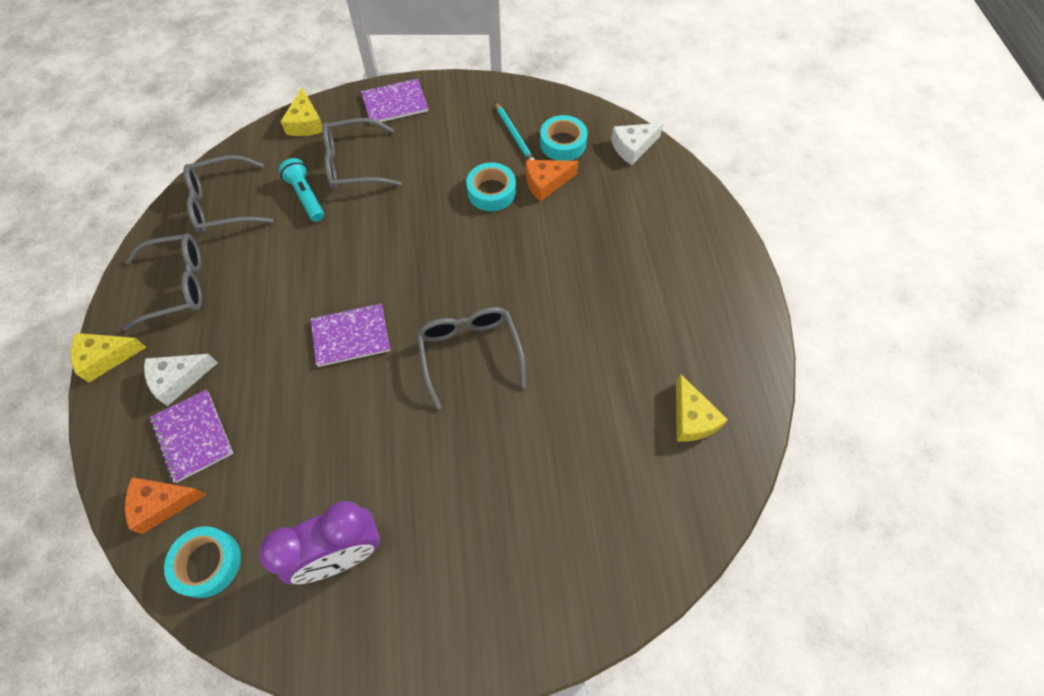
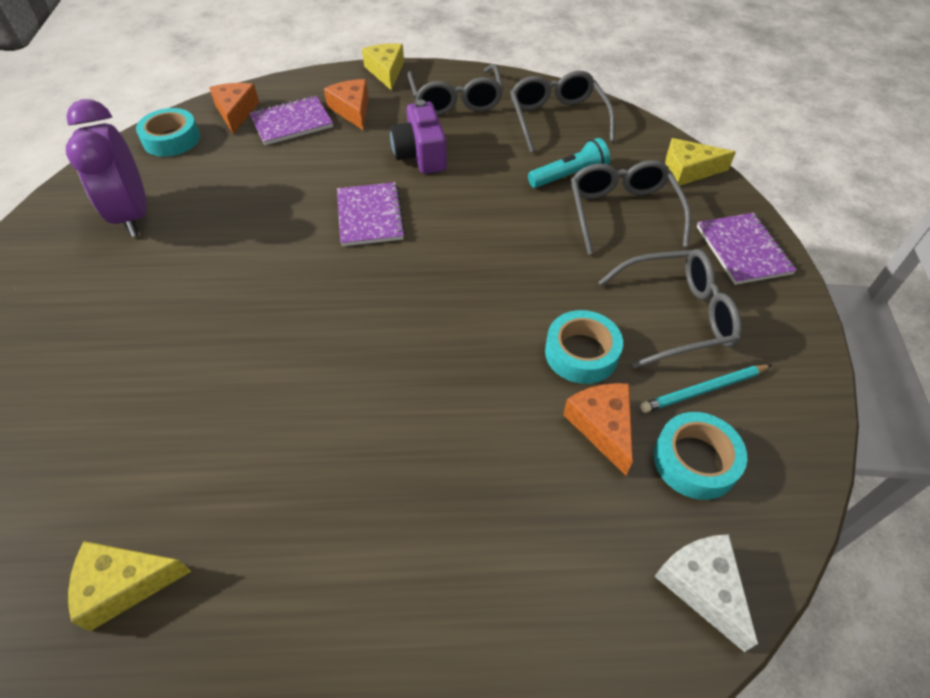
camera: 95 degrees right, 10 degrees down
(178, 379) = (352, 110): white cheese -> orange cheese
(266, 306) = (421, 155): none -> purple camera
(470, 353) = (319, 317): grey glasses -> grey glasses (676, 316)

